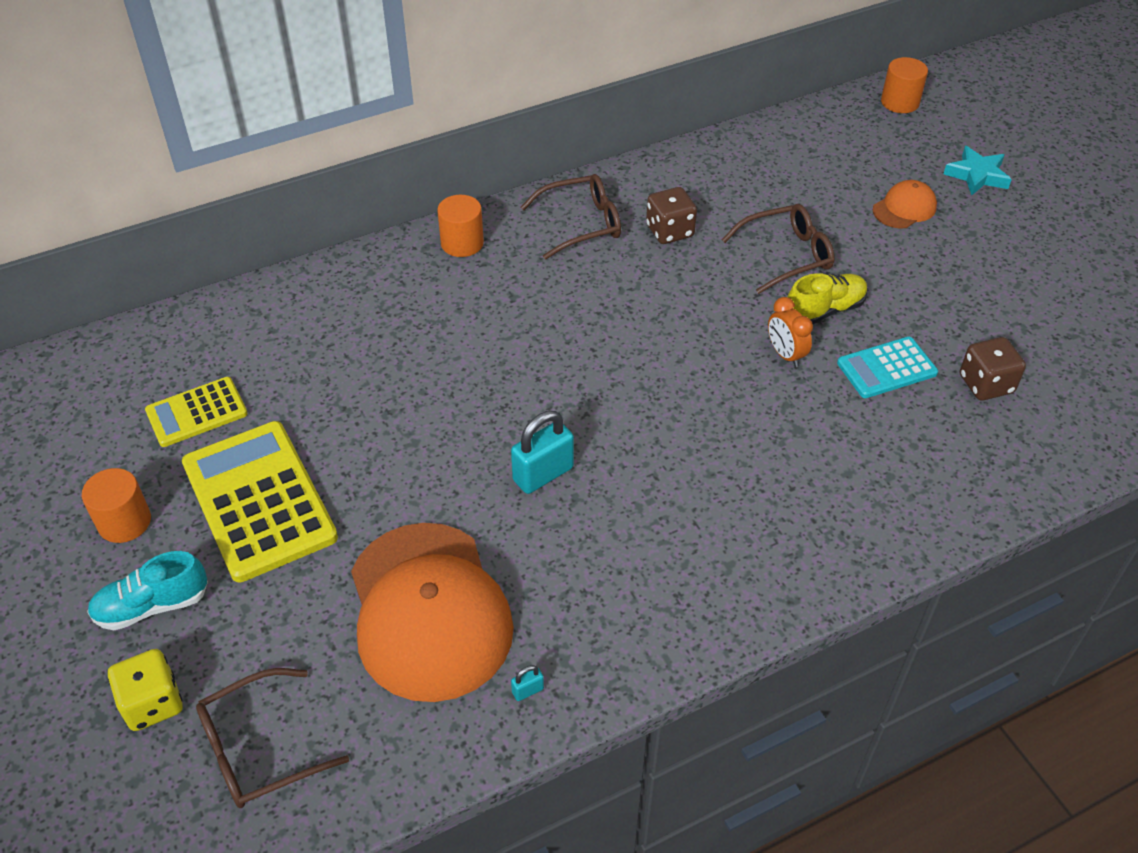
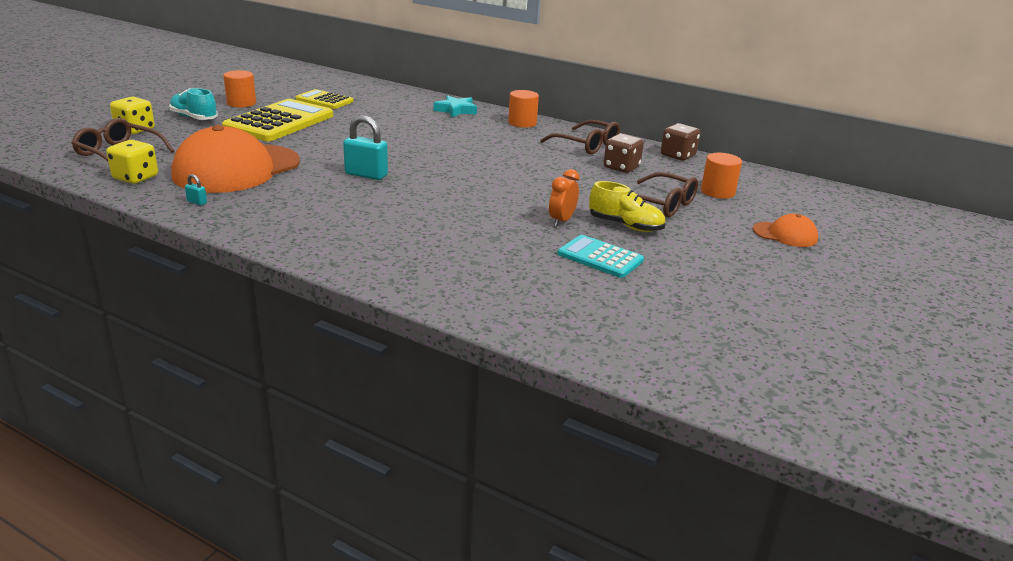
camera: 55 degrees right, 20 degrees down
(384, 746) = (135, 178): none -> yellow dice
(900, 102) = (902, 213): orange cylinder -> orange cylinder (717, 192)
(977, 175) = (881, 256): turquoise star -> turquoise star (456, 110)
(986, 384) = (641, 299): brown dice -> brown dice (678, 156)

